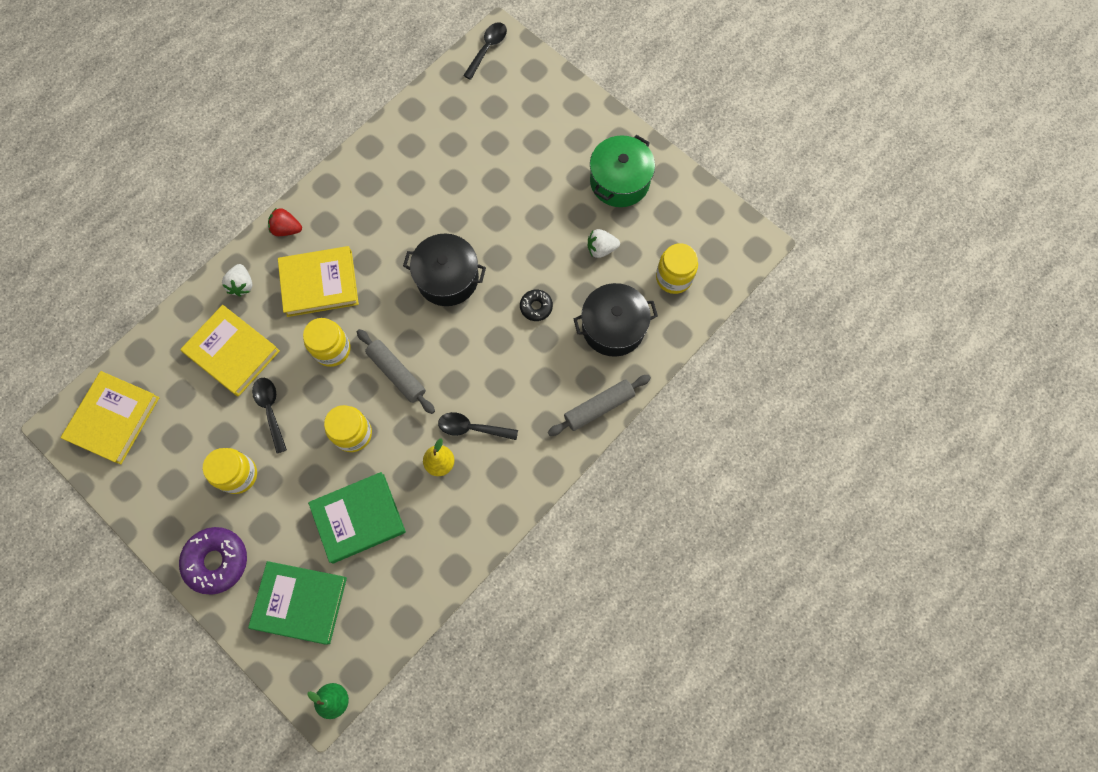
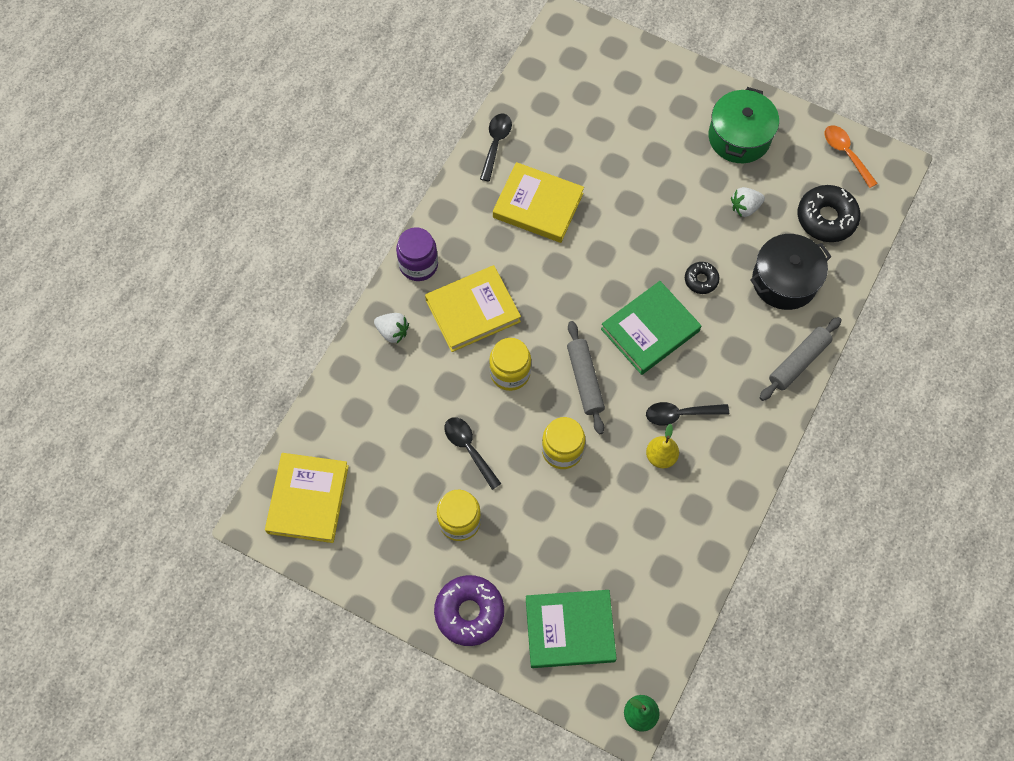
camera: 15 degrees left, 5 degrees down
(232, 352) = (408, 401): yellow book -> yellow book (538, 205)
(242, 285) = (393, 332): white strawberry -> white strawberry turned 45 degrees counterclockwise
(287, 229) = (418, 265): red strawberry -> purple jar
(358, 518) = (598, 531): green book -> green book (650, 330)
(396, 373) = (585, 380): grey rolling pin -> grey rolling pin turned 45 degrees clockwise
(447, 278) = (601, 273): black pot -> none
(487, 49) = (559, 37): black spoon -> black spoon (496, 144)
(673, 277) = (826, 218): yellow jar -> black donut
(714, 220) = (846, 154): none -> orange spoon

